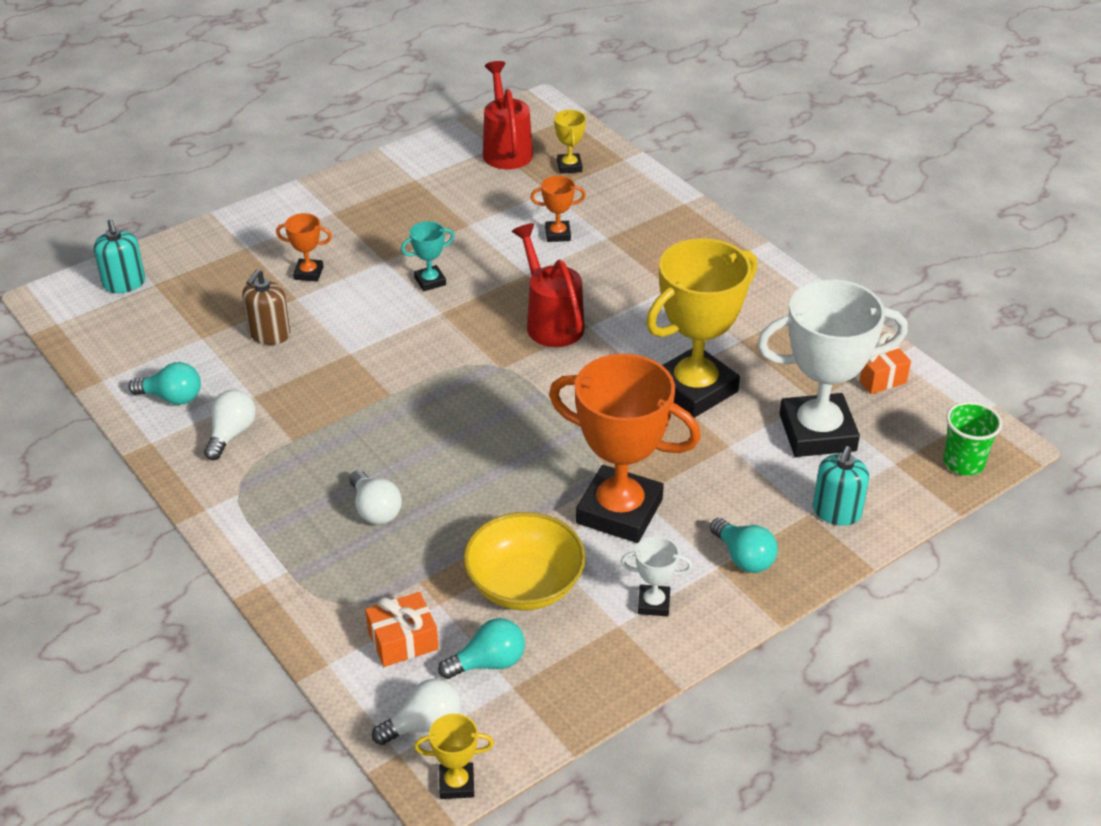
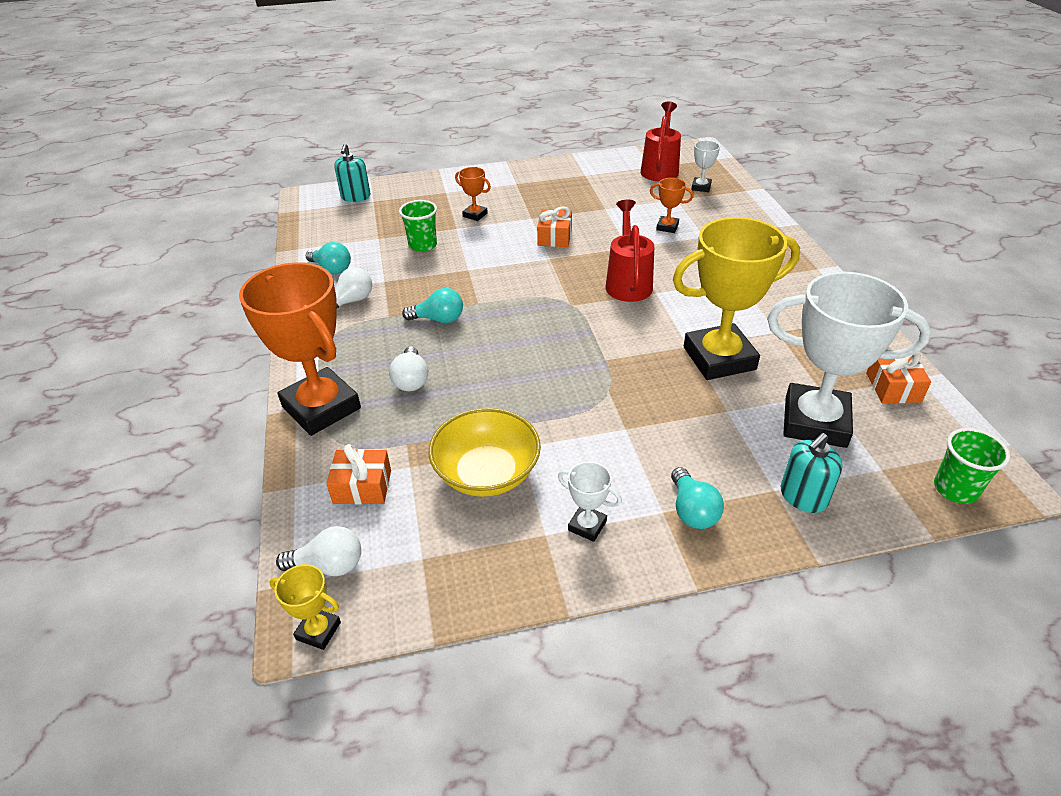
camera: 25 degrees right, 0 degrees up
(269, 334) = (423, 245): brown soap dispenser -> green cup
(430, 281) = (554, 237): turquoise trophy -> orange gift
(488, 663) = (416, 529): turquoise light bulb -> turquoise light bulb (438, 319)
(569, 166) = (701, 187): yellow trophy -> white trophy
(619, 511) = (601, 437): orange trophy -> orange trophy (321, 407)

